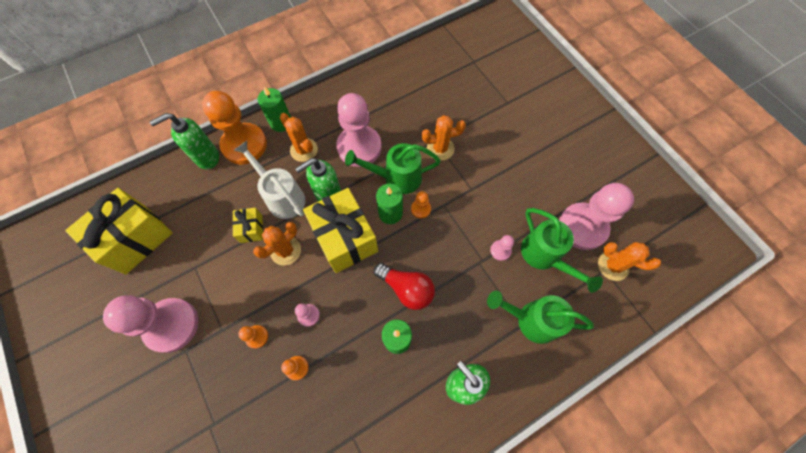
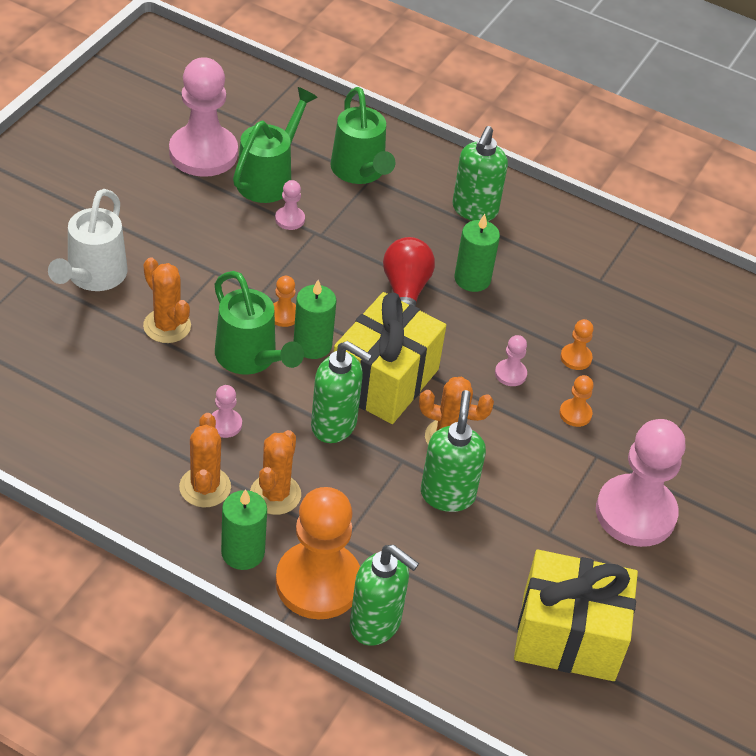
camera: 125 degrees left, 20 degrees down
(251, 229) = (447, 494): yellow gift -> green soap dispenser
(282, 197) = (373, 482): white watering can -> white watering can (93, 277)
(359, 147) = (225, 424): pink pawn -> pink pawn, size x0.42
(613, 265) = (240, 119): orange cactus -> orange cactus (205, 487)

